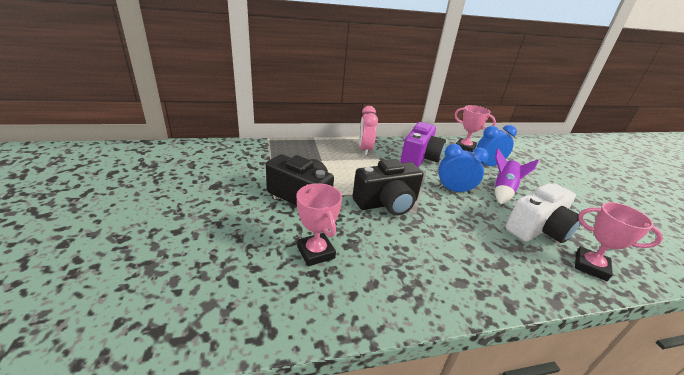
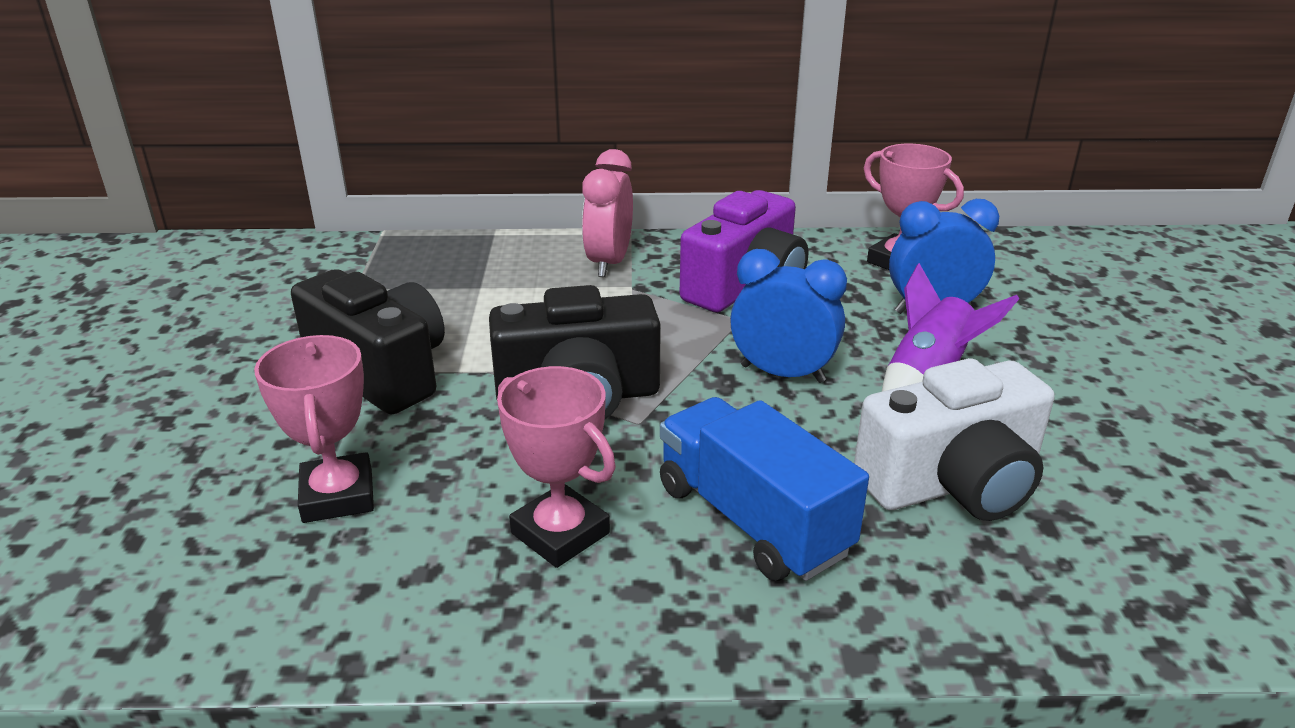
camera: 15 degrees right, 0 degrees up
(482, 249) = (752, 519): none -> blue truck
(590, 266) = (1034, 586): pink trophy -> pink trophy (560, 533)

